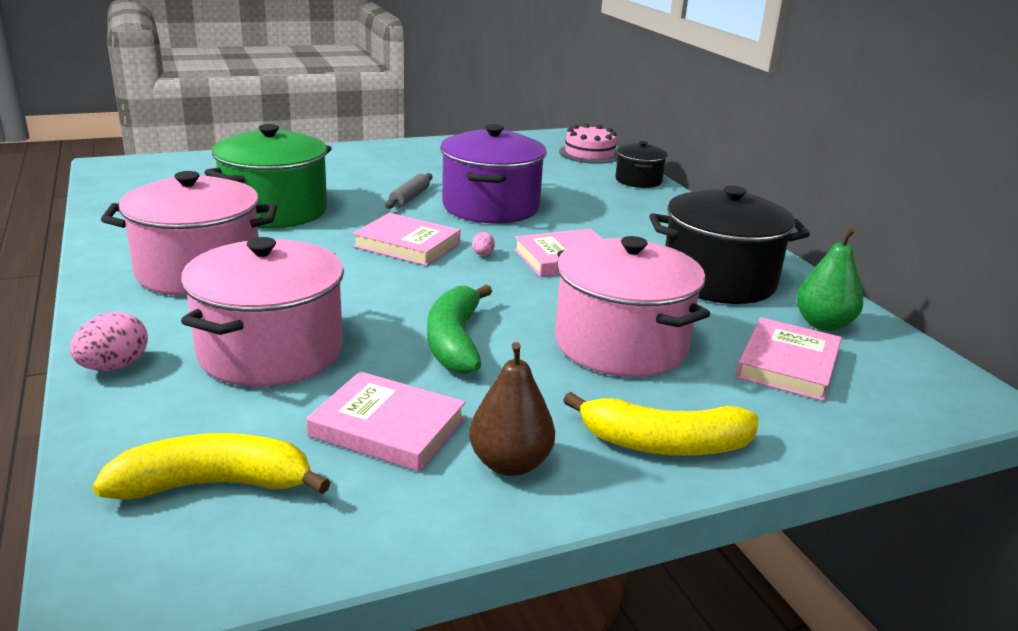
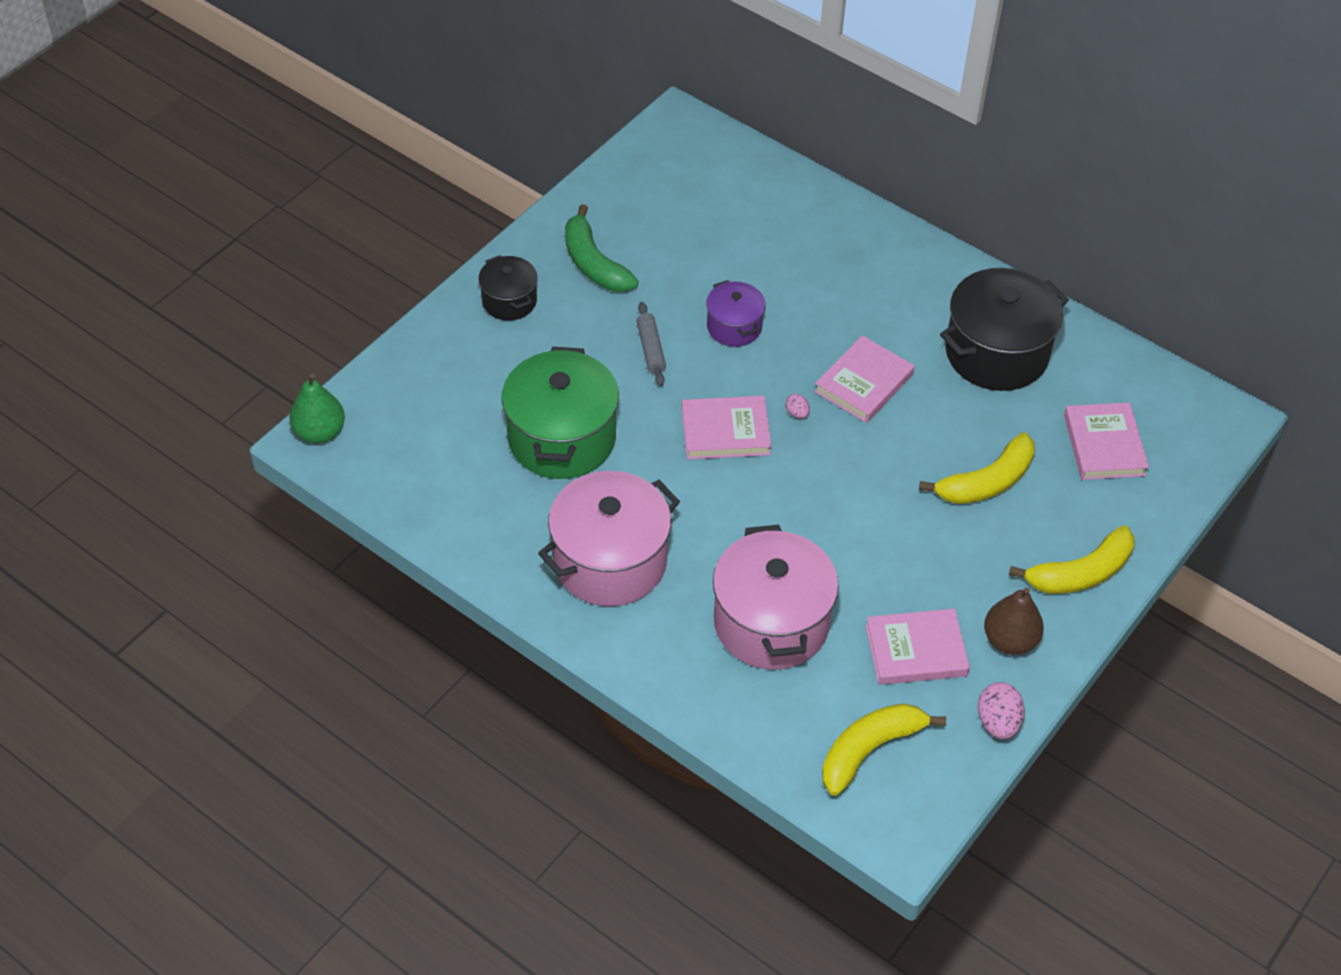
camera: 30 degrees left, 25 degrees up
(114, 367) = (690, 696): pink egg -> pink egg (997, 722)
(455, 341) = (878, 541): green banana -> green banana (593, 263)
(490, 207) = (734, 327): purple pot -> purple pot, size x0.54
(589, 153) = (730, 158): pink cake -> none
(620, 344) = (986, 482): pink pot -> yellow banana
(638, 180) = (818, 198): black pot -> black pot (509, 301)
(823, 324) = (1101, 378): green pear -> green pear (320, 432)

